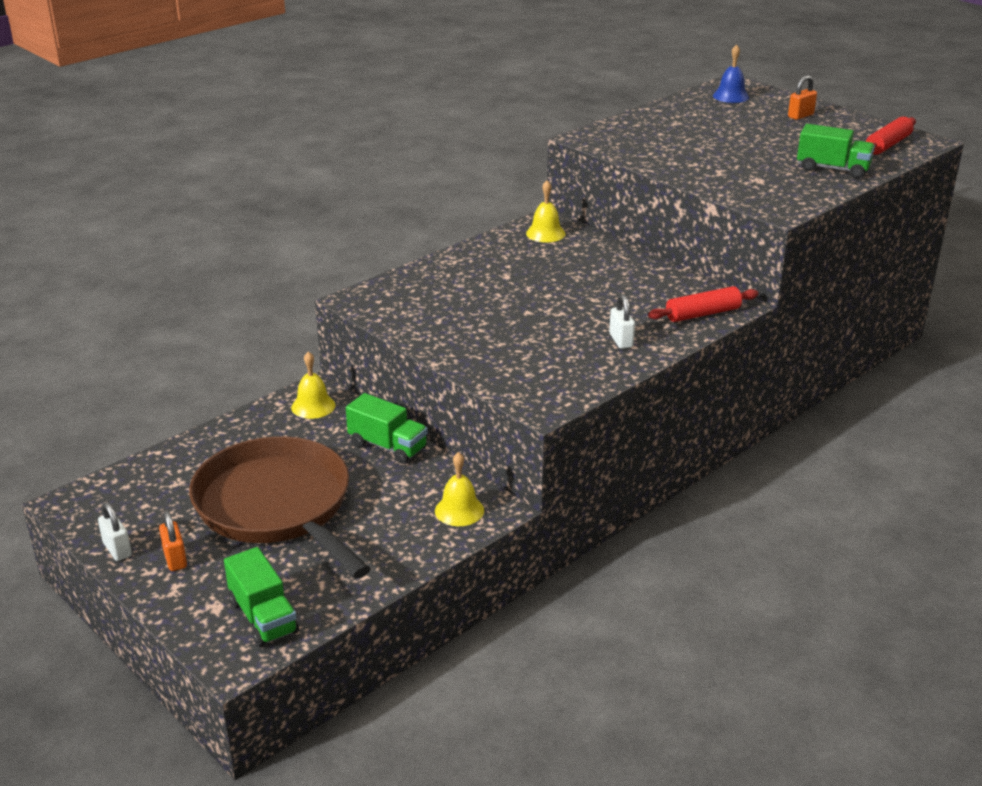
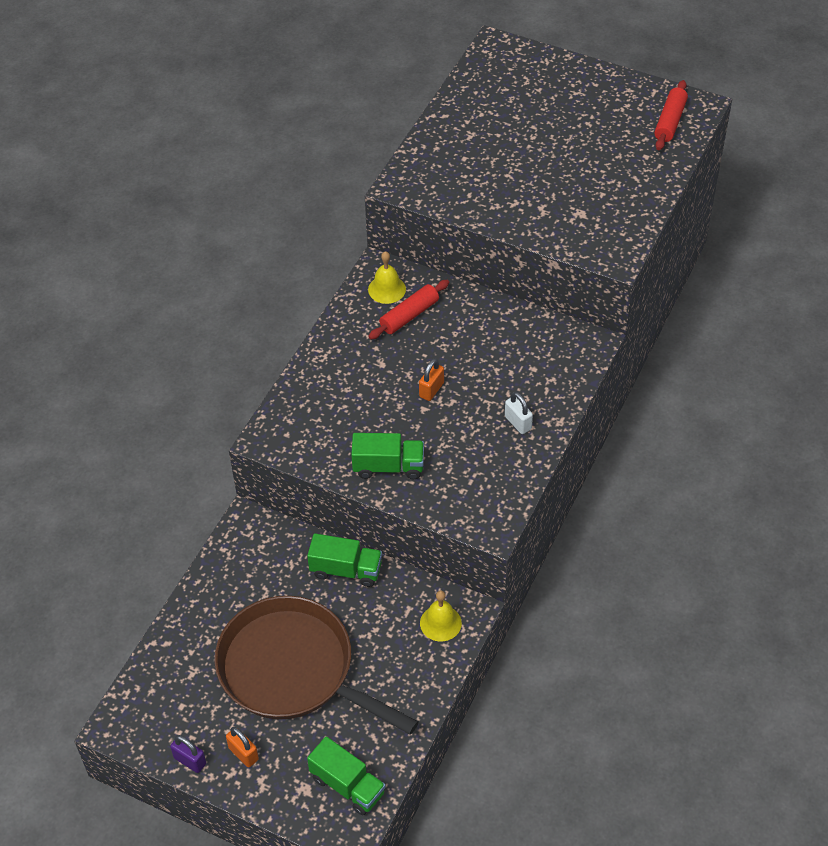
camera: 20 degrees left, 20 degrees up
(117, 549) = (190, 760): white padlock -> purple padlock
(313, 406) = (256, 543): yellow bell -> none
(703, 314) = (570, 365): red rolling pin -> red rolling pin (409, 315)
(730, 96) = (502, 72): blue bell -> none
(800, 116) = (578, 91): orange padlock -> orange padlock (431, 390)
(832, 169) = (636, 177): green truck -> green truck (388, 466)

